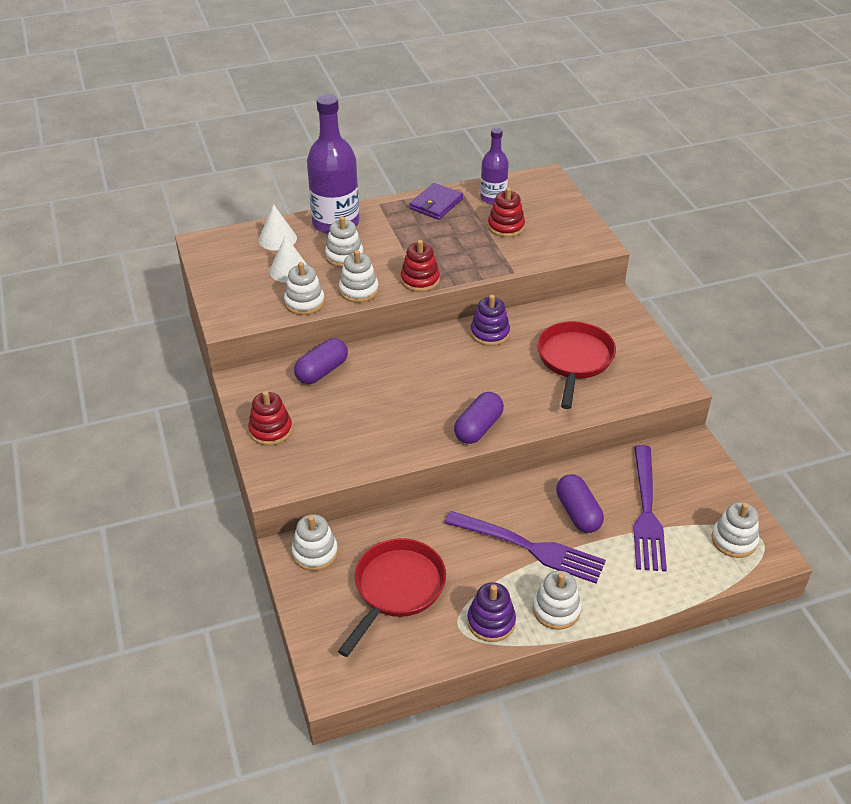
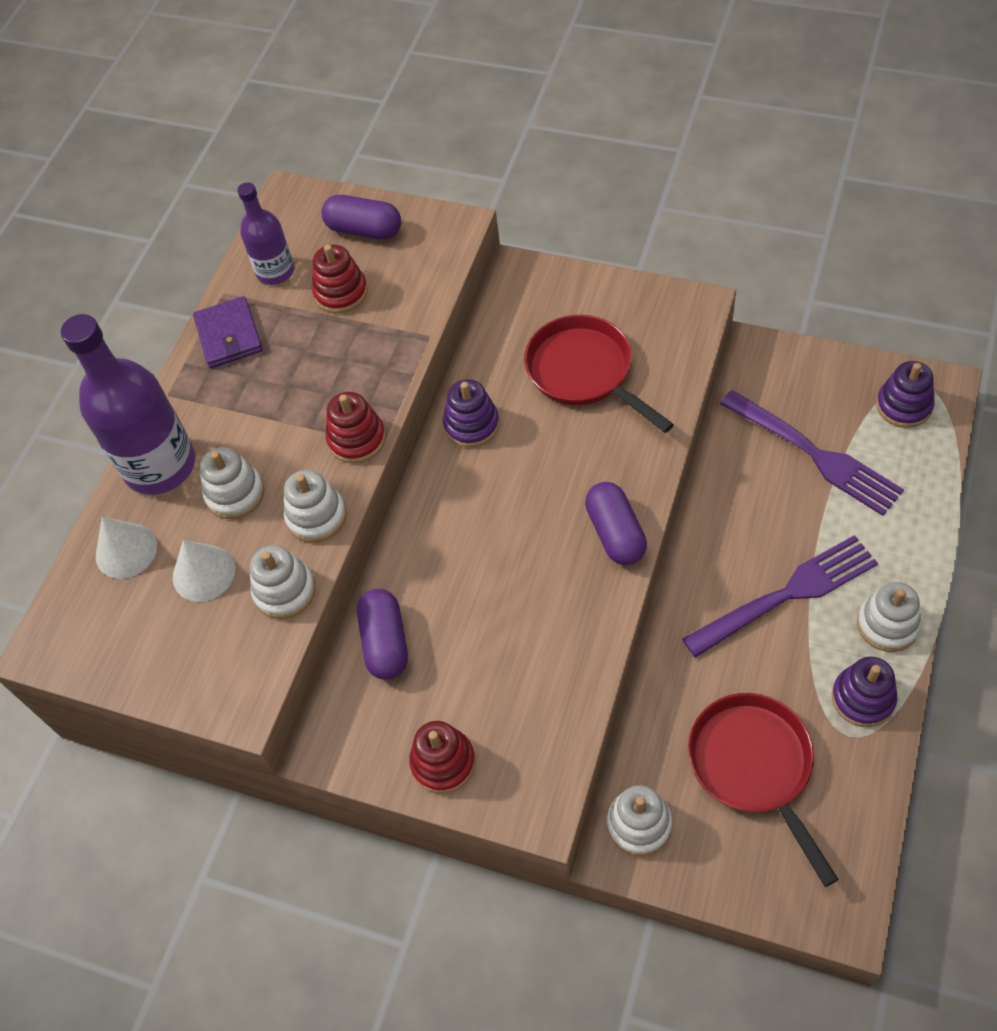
camera: 45 degrees left, 15 degrees up
(578, 513) = (771, 517): purple capsule -> purple capsule (364, 230)
(734, 540) = (903, 406): white stacking toy -> purple stacking toy

